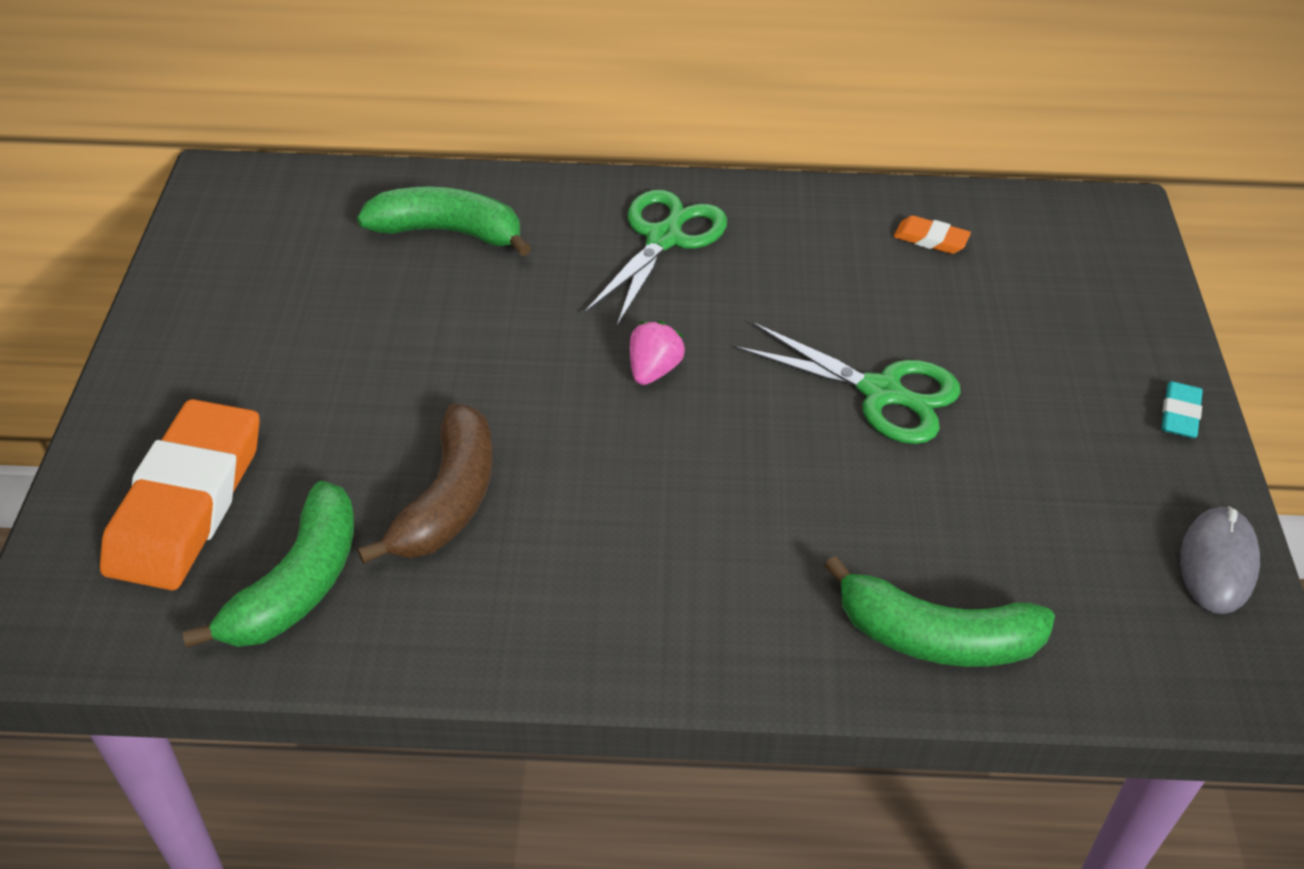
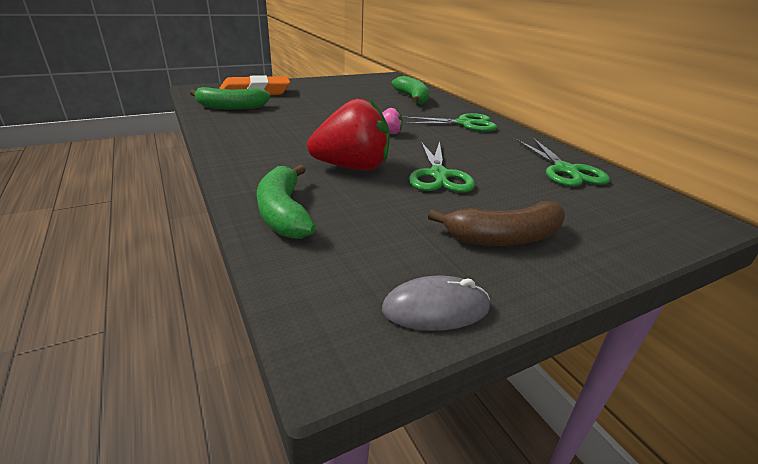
camera: 60 degrees right, 15 degrees down
(448, 499) = (285, 117): brown banana -> brown banana (504, 237)
(798, 489) = (352, 167): none -> red strawberry
(930, 239) = (566, 171): orange eraser -> green scissors
(1180, 414) = (560, 270): turquoise eraser -> none

